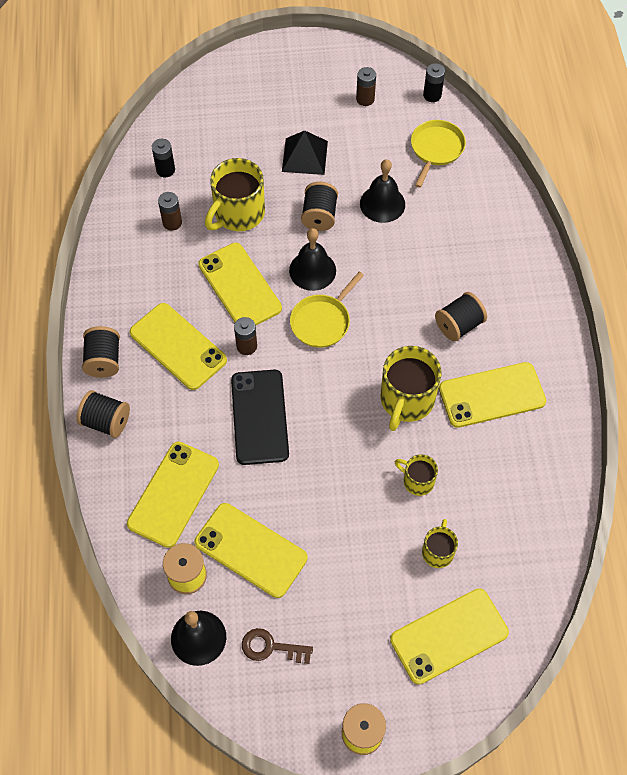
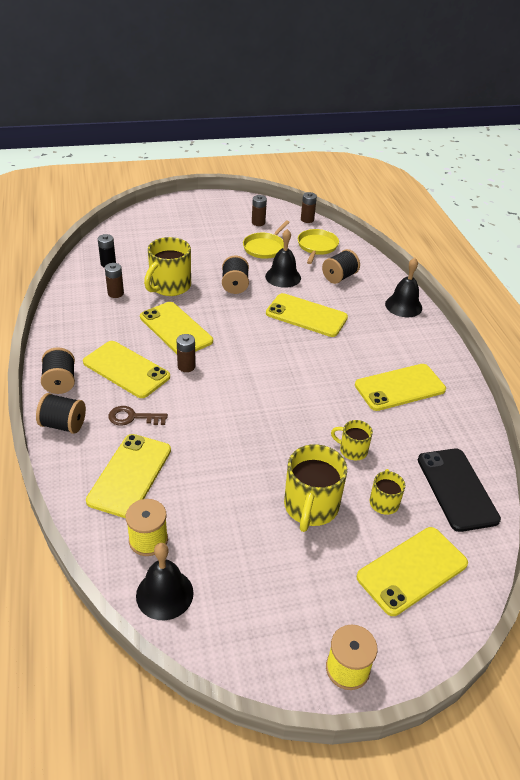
camera: 10 degrees left, 20 degrees down
(251, 550) = (208, 514): yellow phone -> yellow phone (306, 315)
(259, 417) = (204, 413): black phone -> black phone (457, 489)
(271, 647) = (240, 596): brown key -> brown key (133, 417)
(305, 156) = (218, 253): black pyramid -> none
(312, 270) = (234, 317): black bell -> black bell (403, 306)
(322, 321) = (248, 348): yellow pan -> yellow pan (265, 247)
(406, 400) = (329, 395): yellow mug -> yellow mug (310, 507)
(432, 95) = (307, 219): black battery -> brown battery
(458, 325) = (360, 345): black spool -> black spool (339, 277)

